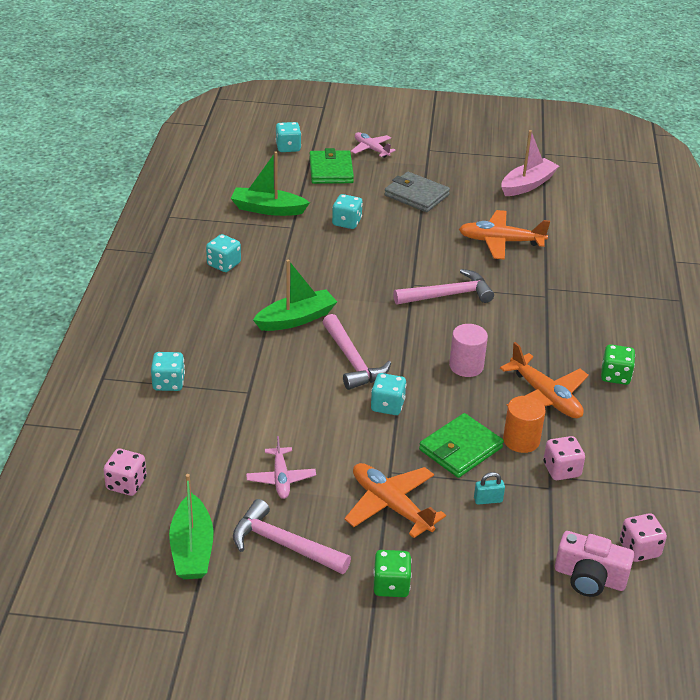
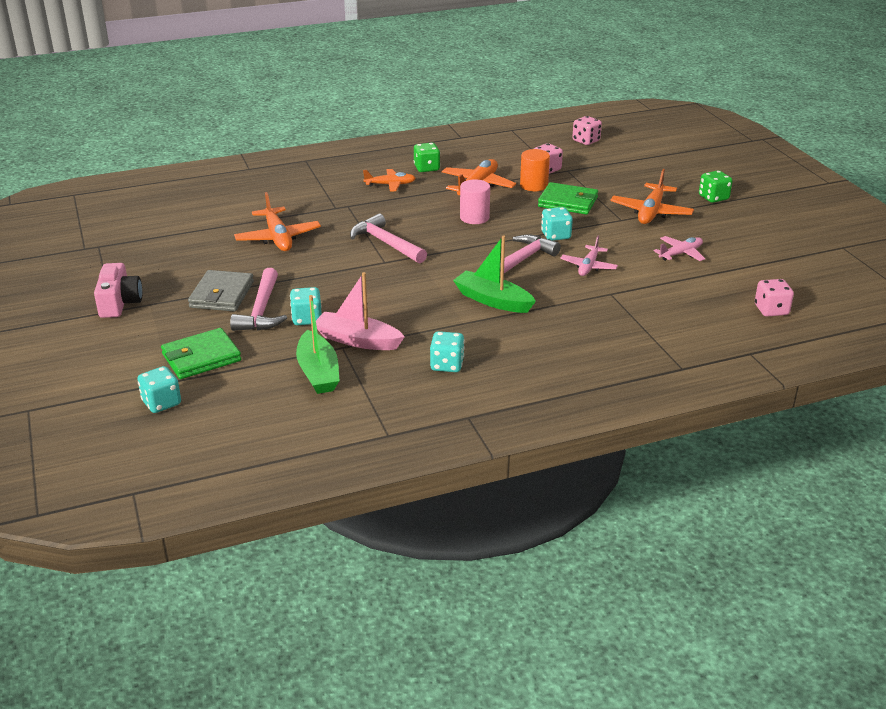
camera: 115 degrees left, 5 degrees down
(168, 383) = (646, 332): turquoise dice -> none
(192, 549) = (784, 265): green boat -> none
(283, 544) = (734, 237): pink hammer -> pink hammer (261, 310)
(371, 149) = (132, 345): pink plane -> pink plane (588, 266)
(488, 500) = (604, 185): turquoise padlock -> none
(527, 184) = (159, 244): pink boat -> pink boat (357, 340)
(583, 337) = (390, 185): none -> orange plane
(589, 577) = (626, 149): pink camera -> pink camera (119, 303)

